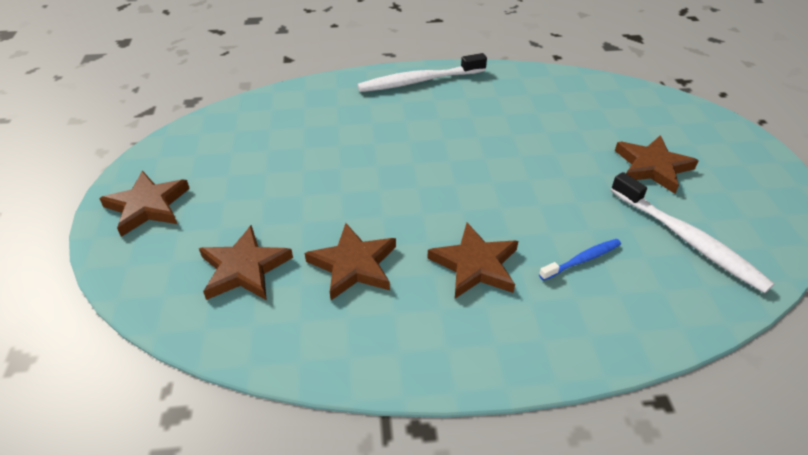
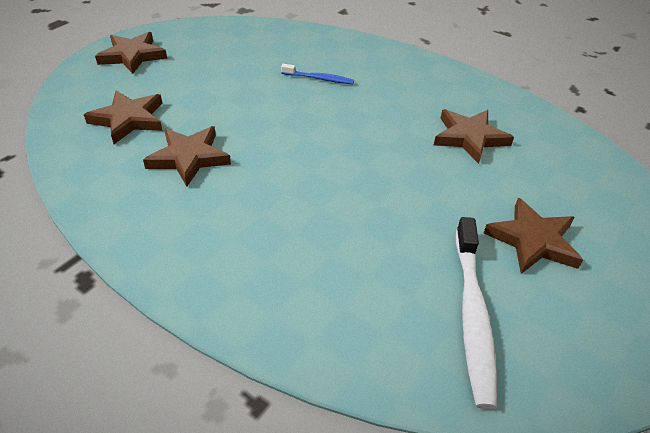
camera: 40 degrees right, 0 degrees up
(419, 81) = (417, 68): white toothbrush -> none
(475, 265) = (265, 210): brown star -> brown star (469, 137)
(582, 260) = (350, 262): blue toothbrush -> blue toothbrush (319, 78)

